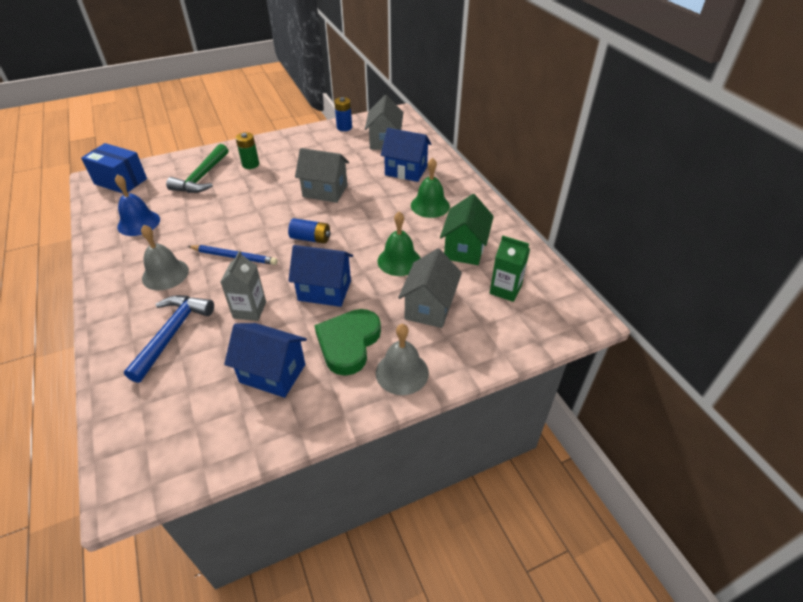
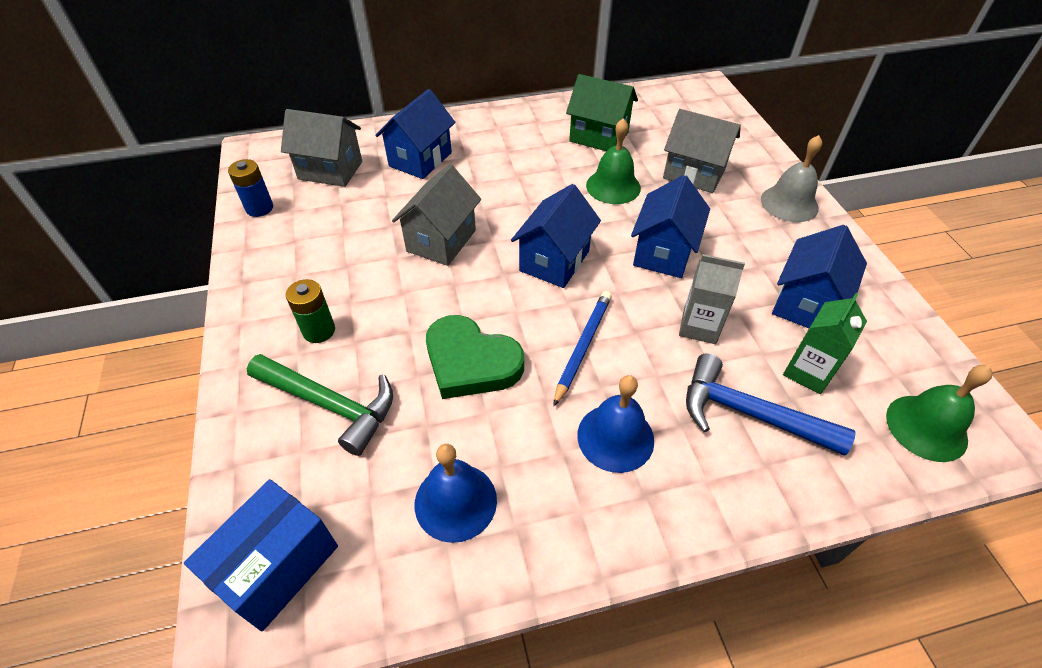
camera: 80 degrees left, 5 degrees up
(165, 274) = (615, 437): grey bell -> blue bell
(310, 238) = (554, 261): blue battery -> blue house
(348, 343) = (752, 238): green heart -> green heart (471, 362)
(430, 205) = (508, 150): green bell -> green bell (926, 427)
(505, 290) = (668, 122): green carton -> green carton (808, 372)

